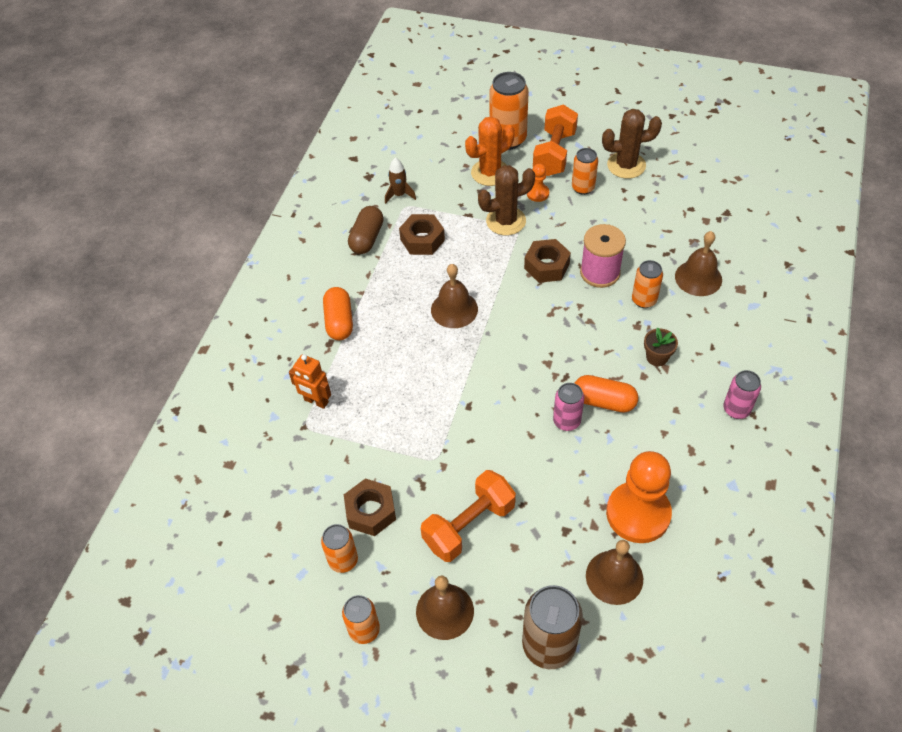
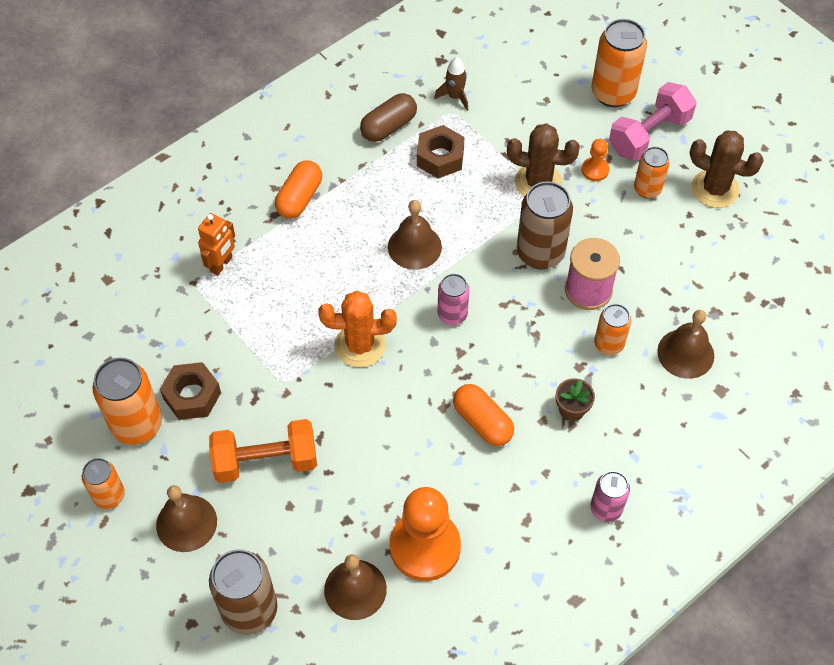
camera: 30 degrees right, 5 degrees up
(316, 401) = (221, 264): orange robot -> orange robot turned 120 degrees counterclockwise
(343, 560) = (137, 425): orange can -> orange can, size x1.67
(490, 173) = (564, 121): orange cactus -> orange cactus (360, 345)
(546, 266) = (540, 253): brown nut -> brown can
(554, 153) = (649, 134): orange dumbbell -> pink dumbbell
(566, 421) = (431, 420): pink can -> pink can (452, 314)

